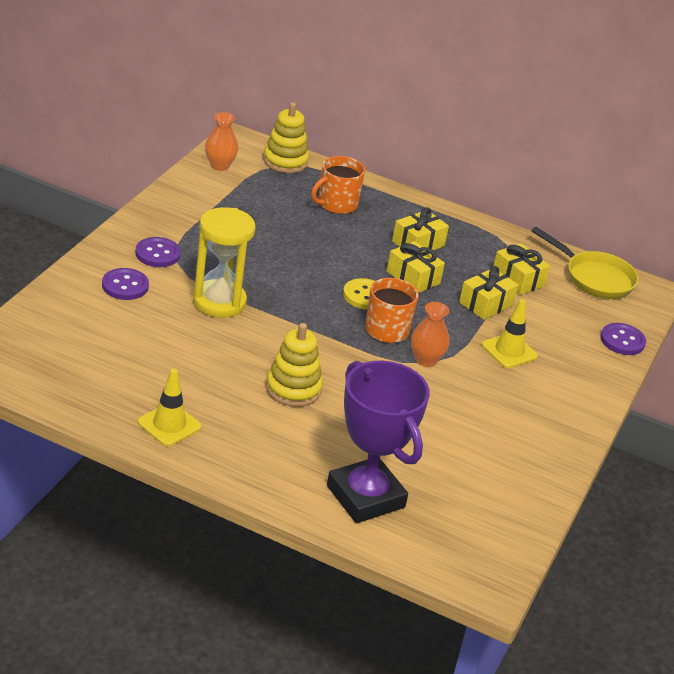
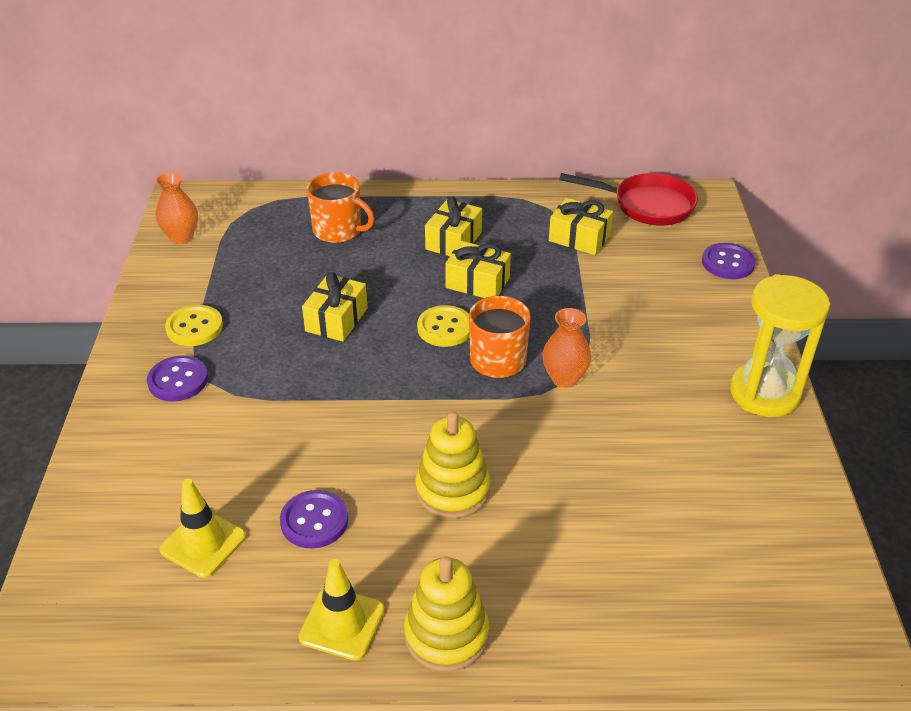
camera: 20 degrees left, 5 degrees up
(125, 286) = (164, 443): purple button -> purple button (314, 521)
(190, 226) = (194, 327): none -> yellow button
(219, 302) = (291, 412): yellow hourglass -> yellow hourglass (764, 393)
(285, 161) = (250, 203): yellow stacking toy -> yellow stacking toy (446, 635)
(336, 204) = (338, 230): orange mug -> orange mug turned 90 degrees counterclockwise
(365, 497) = (638, 602): purple trophy -> none
(486, 304) = (571, 281): yellow gift -> yellow gift (336, 320)
(509, 351) = (636, 326): yellow traffic cone -> yellow traffic cone (203, 543)
(594, 278) = (647, 205): yellow pan -> red pan

